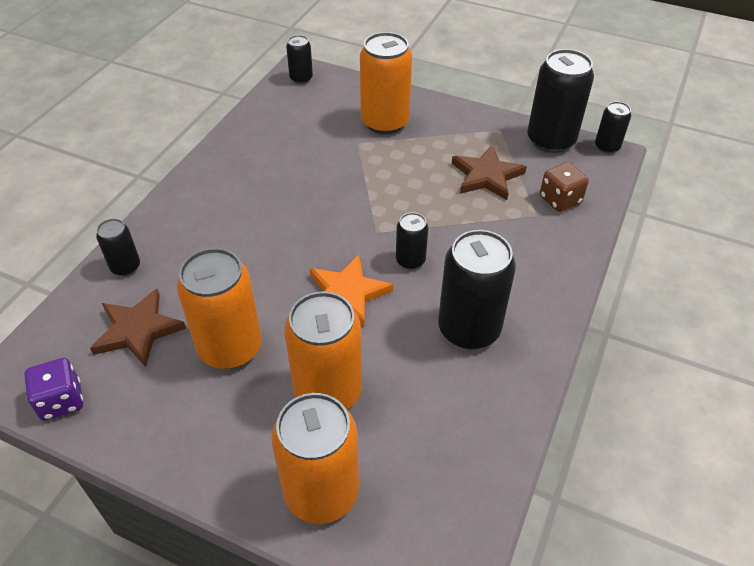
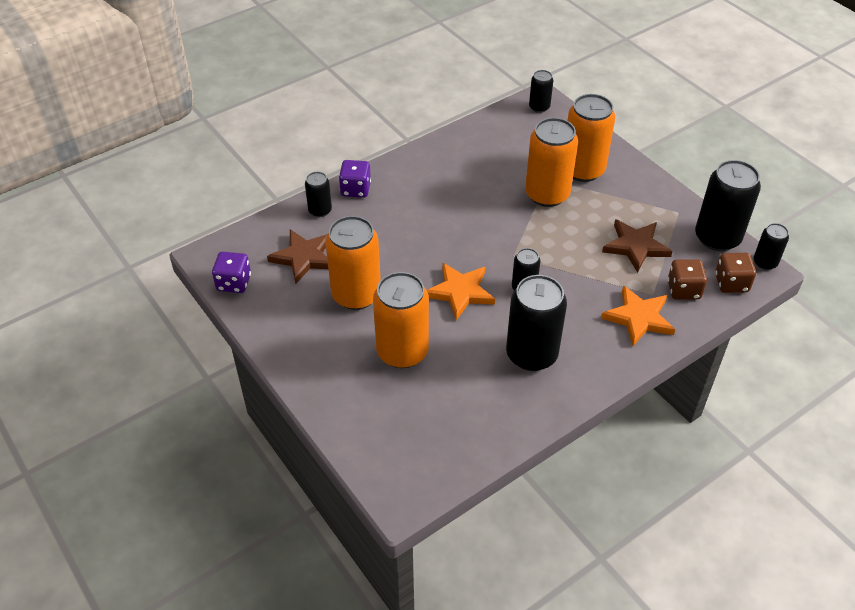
camera: 30 degrees right, 0 degrees up
(155, 227) = (355, 189): none -> purple dice
(321, 492) = (357, 410): orange can -> orange can (547, 194)
(541, 244) = (638, 318): none -> orange star
(595, 177) = (731, 283): none -> brown dice

